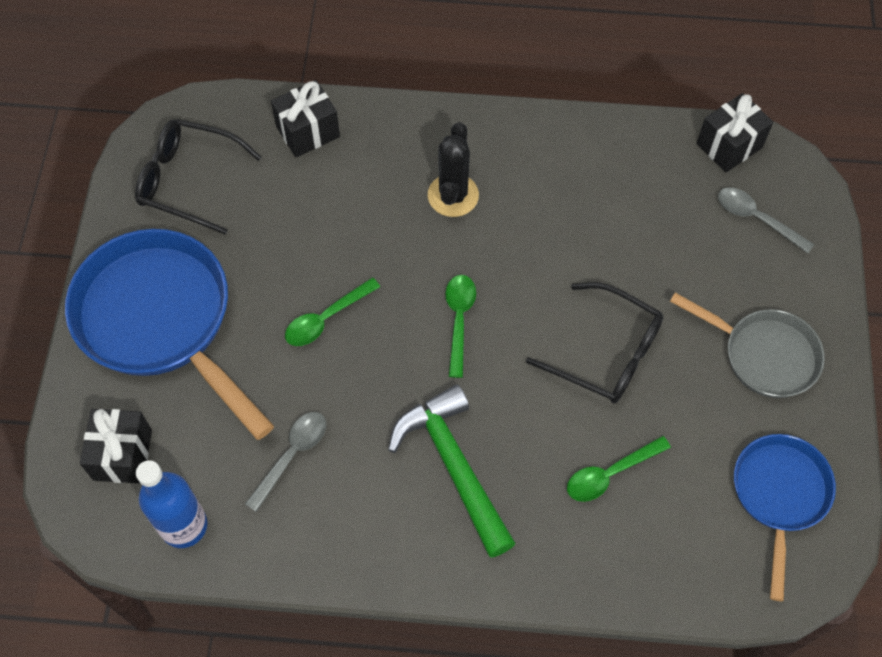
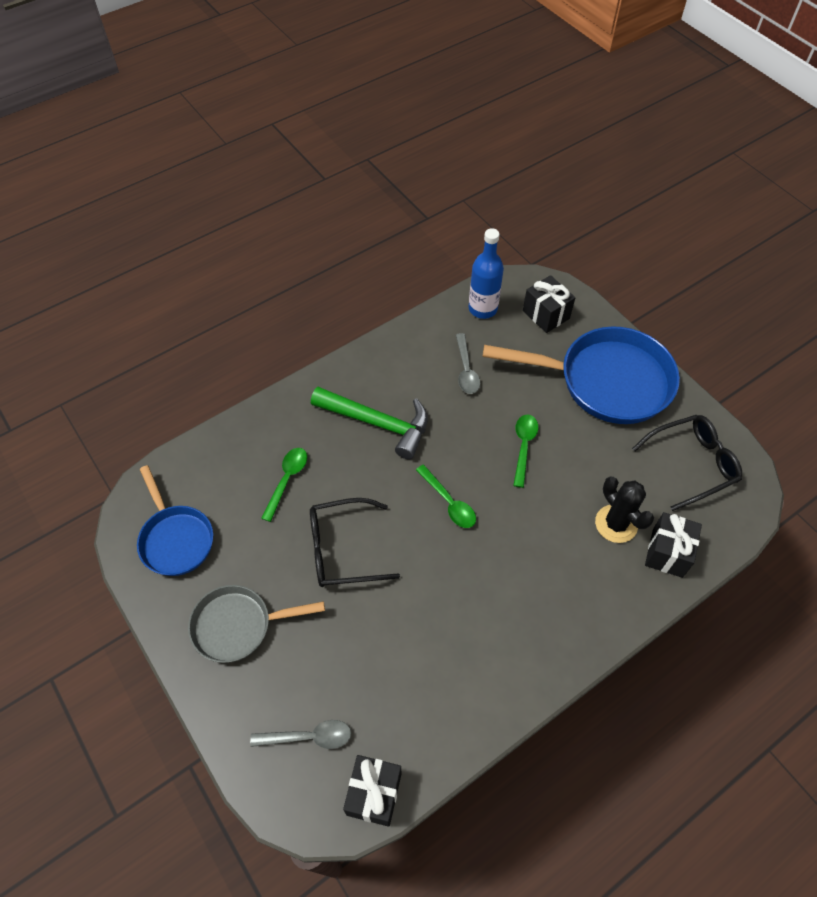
camera: 140 degrees right, 5 degrees down
(453, 195) = (531, 582): black cactus -> black cactus (616, 524)

